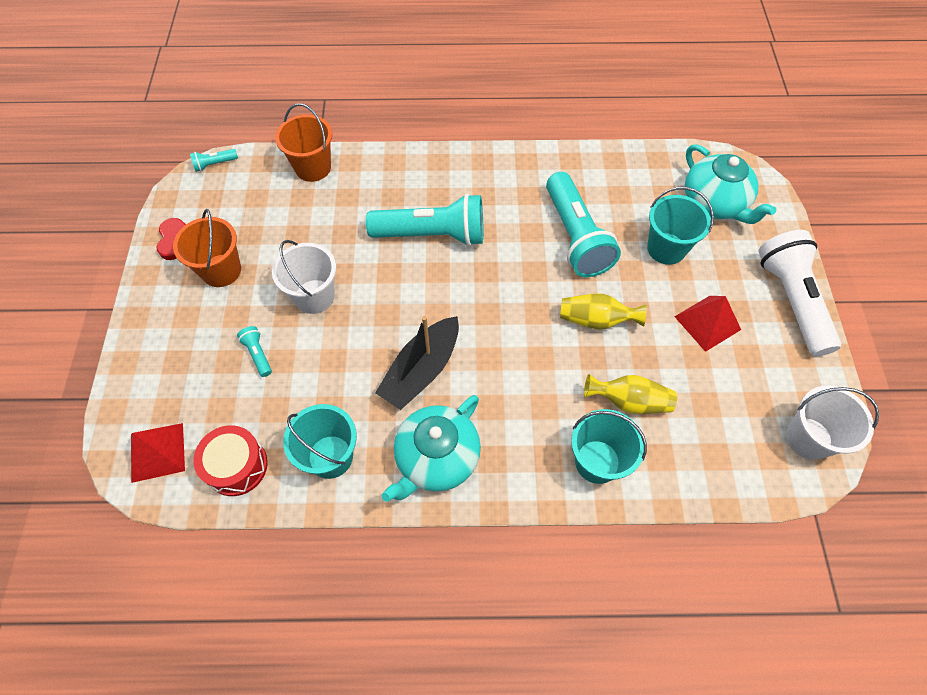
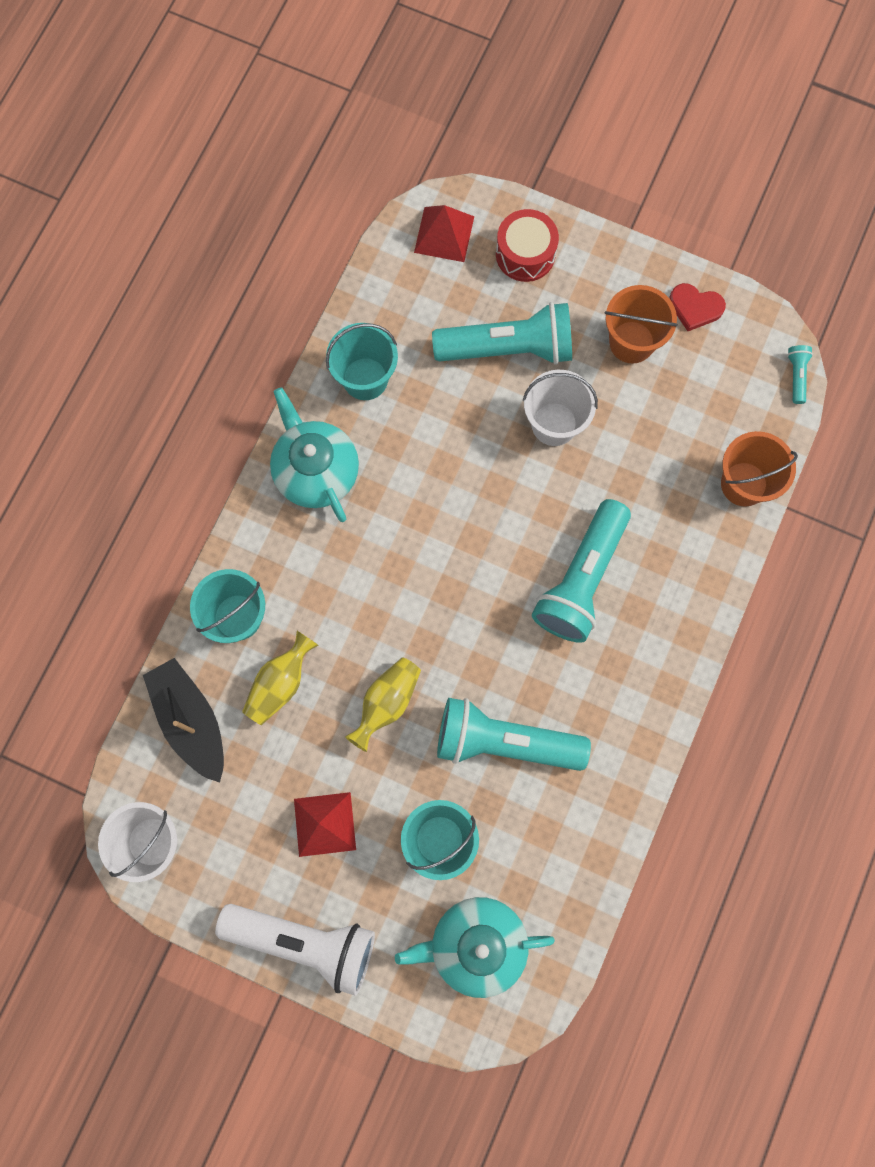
camera: 115 degrees right, 15 degrees up
(236, 466) = (396, 296): red drum -> red drum (525, 254)
(258, 354) = (508, 348): turquoise flashlight -> turquoise flashlight, size x2.45
(421, 370) = (414, 496): black boat -> black boat (190, 720)

